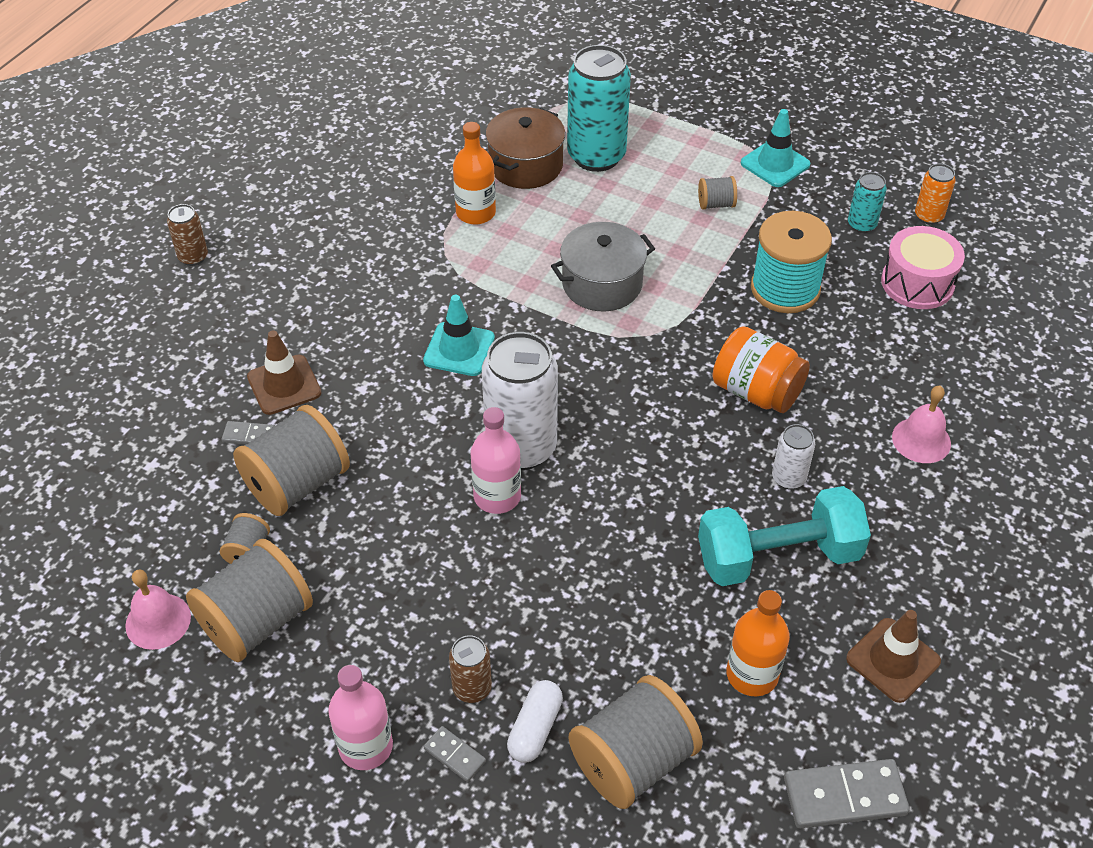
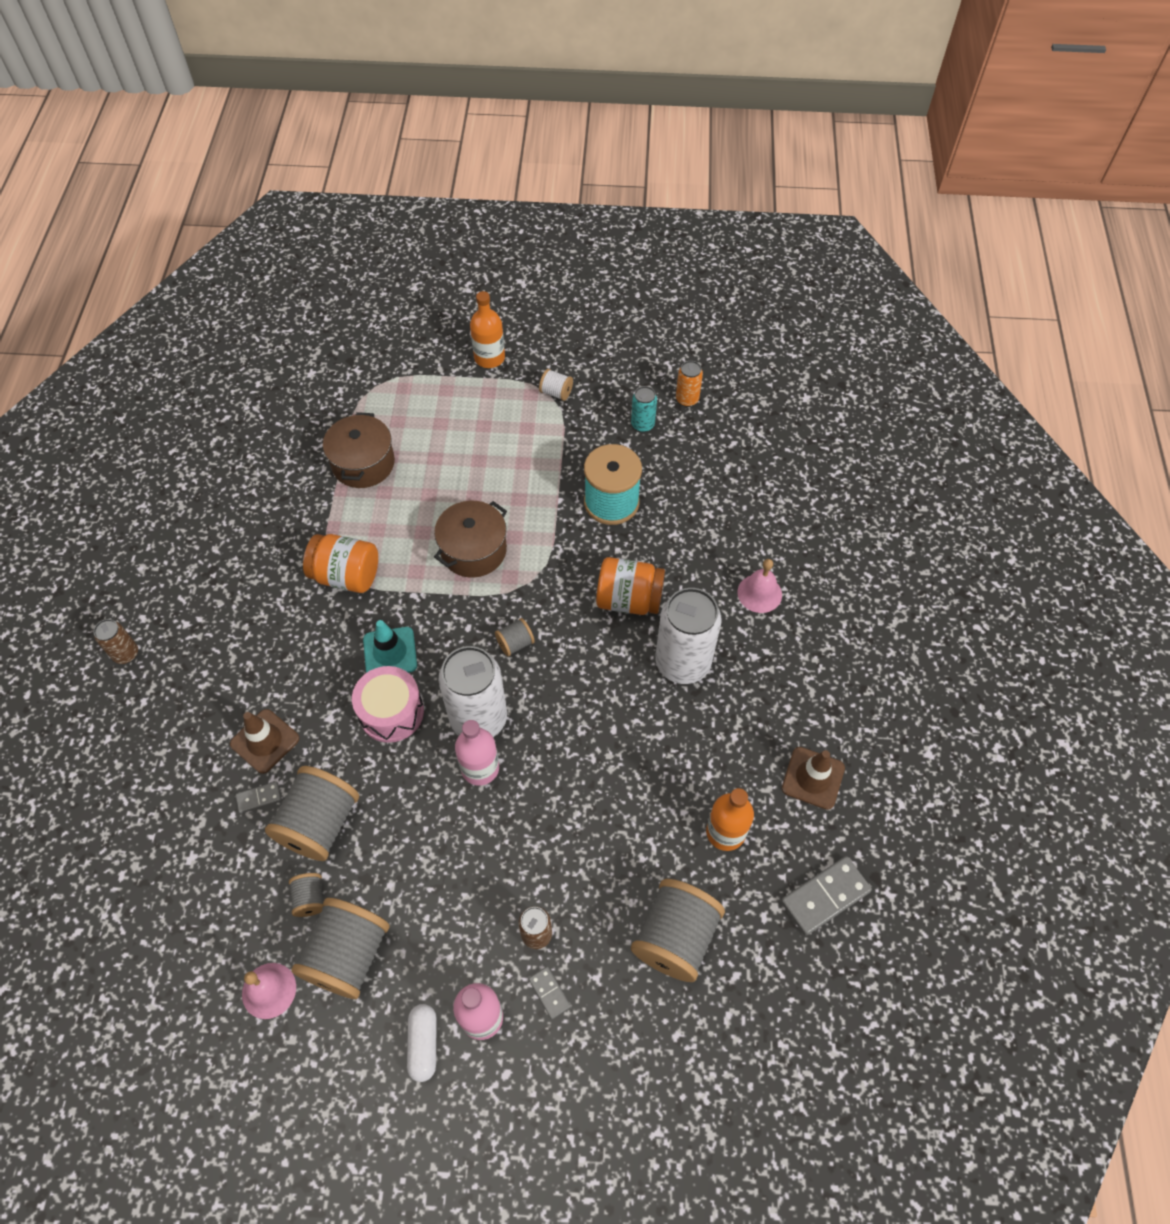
camera: 25 degrees left, 10 degrees up
(452, 262) = (346, 576): none -> orange jar
(455, 755) = (549, 993): grey domino -> grey domino turned 45 degrees clockwise
(475, 213) = (344, 522): orange bottle -> orange bottle (489, 358)
(535, 728) = (596, 944): white capsule -> white capsule (423, 1044)
(596, 156) = (415, 434): turquoise can -> none
(602, 284) = (473, 550): grey pot -> brown pot
(716, 204) = (528, 445): grey spool -> grey spool (515, 643)
(775, 164) = (556, 392): turquoise traffic cone -> white spool
(778, 556) = (702, 730): turquoise dumbbell -> none
(788, 478) = (682, 663): white can -> white can, size x2.07
(917, 283) = (703, 461): pink drum -> pink drum (391, 712)

